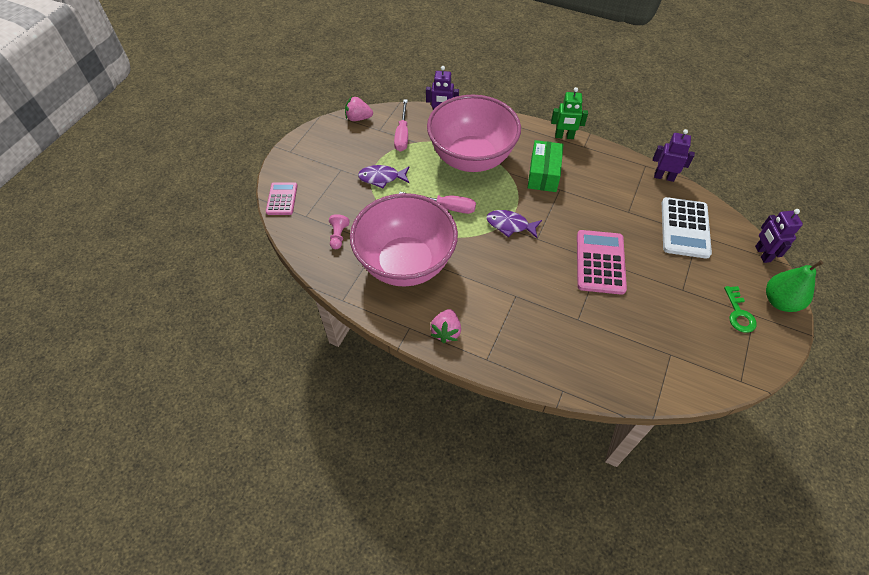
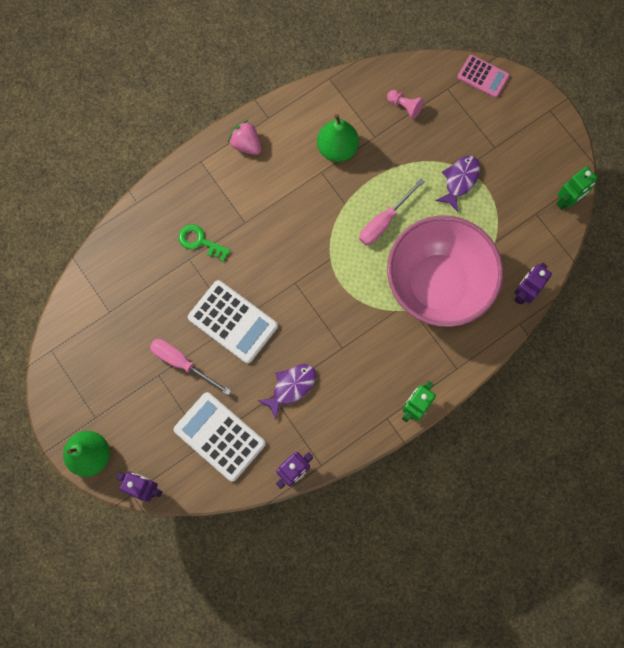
camera: 120 degrees right, 20 degrees up
(358, 118) = (567, 201): pink strawberry -> green robot
(402, 135) = (514, 233): pink screwdriver -> pink screwdriver (182, 363)
(405, 263) = (337, 148): pink bowl -> green pear
(510, 225) = (325, 267): purple fish -> purple fish (291, 387)
(543, 174) = (372, 345): green box -> none
(600, 262) = (233, 322): pink calculator -> white calculator
(739, 313) = (104, 405): green key -> green key (200, 241)

